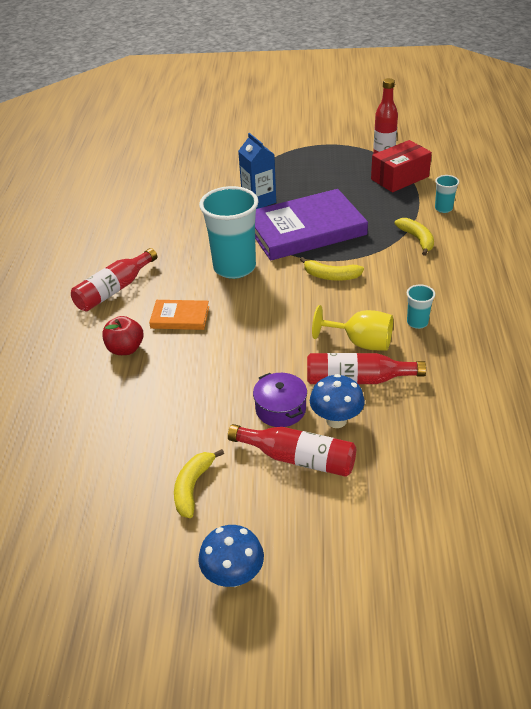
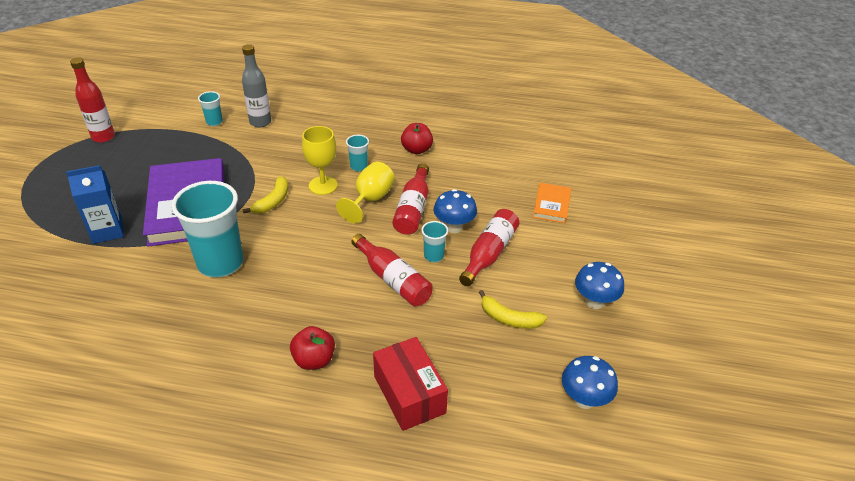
camera: 85 degrees left, 0 degrees up
(79, 565) = (584, 399): none -> blue mushroom
(114, 290) = (202, 368): red bottle -> red bottle (393, 279)
(180, 317) = (282, 312): orange book -> orange book (551, 205)
(280, 409) = (433, 256): purple pot -> turquoise cup
(370, 303) = (323, 185): none -> yellow goblet
(399, 178) = (145, 134): red box -> red box (409, 394)
(417, 239) = (249, 144): yellow banana -> none
(461, 236) = (260, 122): none -> grey bottle
(477, 365) = (416, 150): none -> red apple

